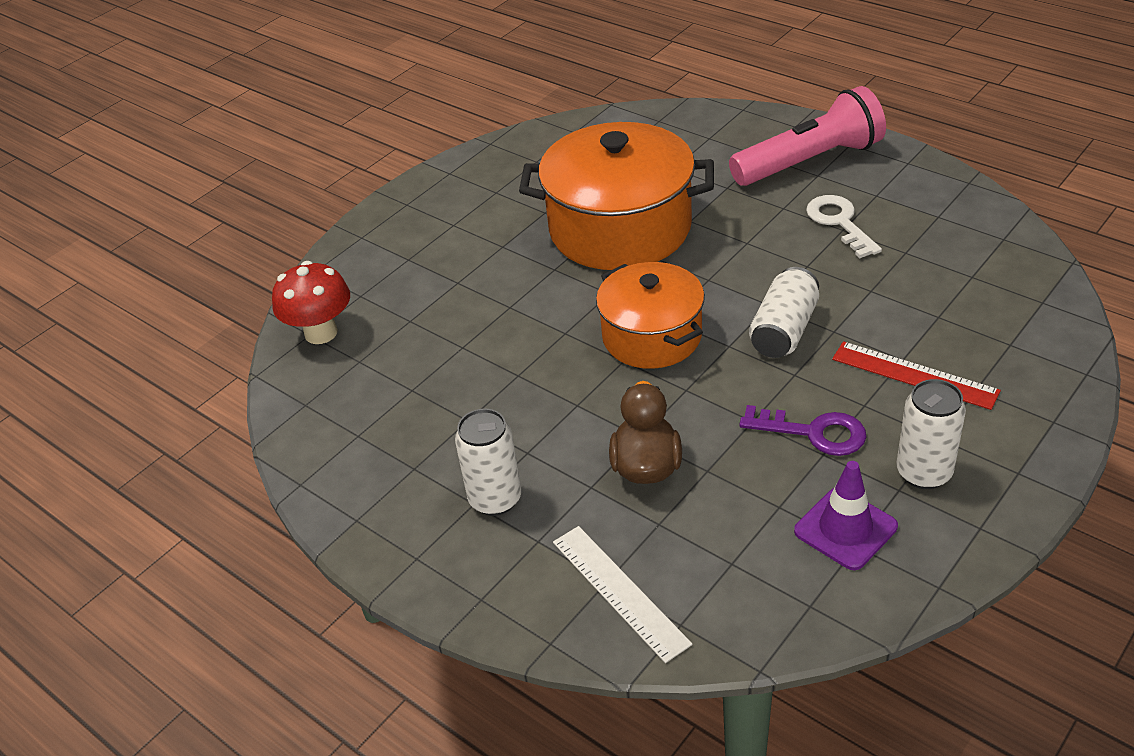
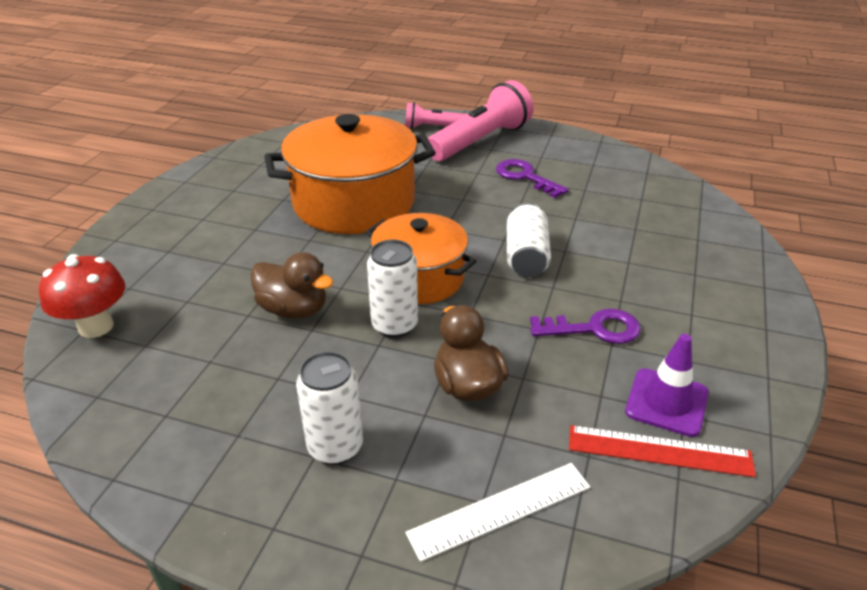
camera: 25 degrees left, 5 degrees down
(508, 349) = (293, 309): none -> brown duck
(619, 591) = (500, 510): white ruler -> white ruler turned 60 degrees counterclockwise
(760, 132) = (433, 127): none -> pink flashlight
(839, 222) = (525, 177): white key -> purple key
(914, 375) = (644, 272): red ruler -> red ruler (659, 451)
(924, 472) = (698, 343): white can -> white can (394, 325)

